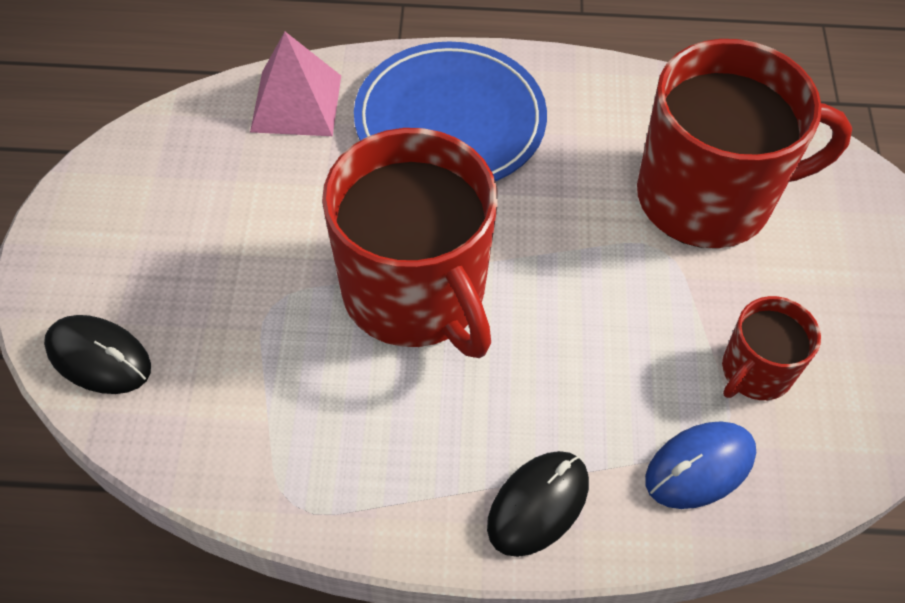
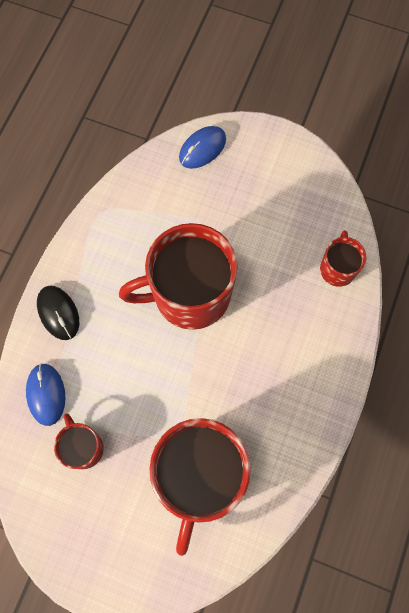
camera: 110 degrees right, 15 degrees up
(99, 357) = (202, 148): black mouse -> blue mouse
(296, 103) = (337, 268): pink pyramid -> red mug
(450, 121) = (300, 348): blue plate -> none

